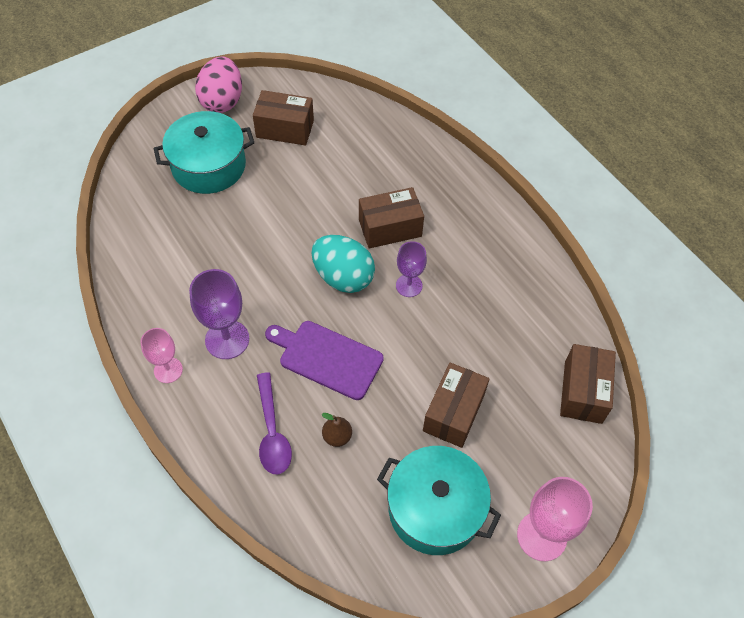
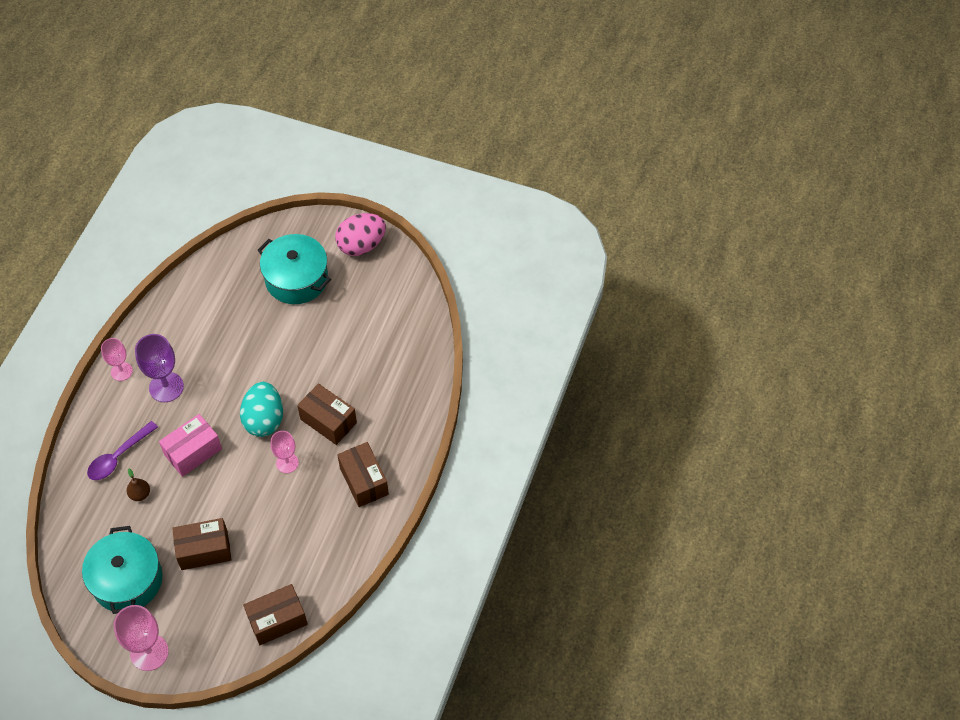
camera: 55 degrees right, 0 degrees up
(285, 129) = (367, 299): brown box -> brown box (364, 481)
(327, 358) = (193, 452): purple cutting board -> pink box
(409, 285) = (287, 463): purple goblet -> pink goblet

